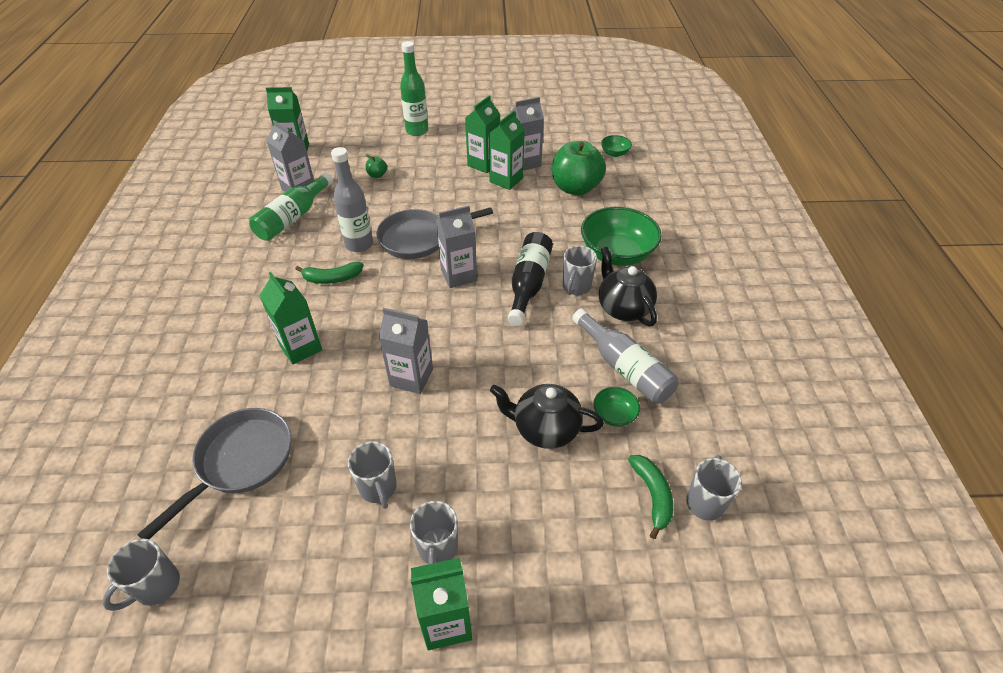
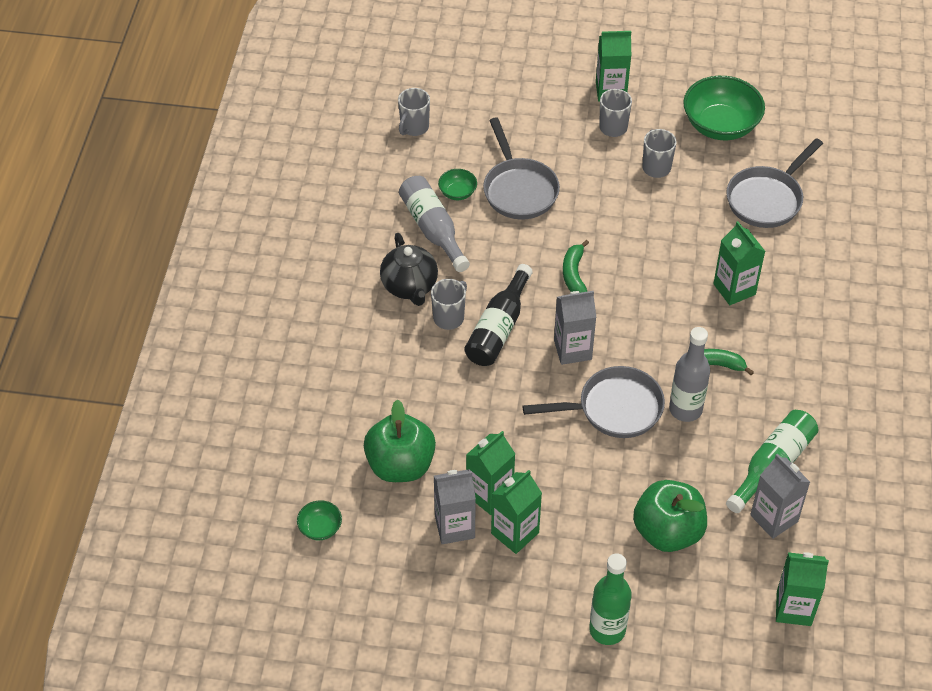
camera: 170 degrees left, 5 degrees up
(157, 586) = (804, 131): grey mug -> none
(377, 175) = (667, 532): green apple -> green apple, size x2.43
(411, 377) = (628, 246): grey carton -> none
(545, 429) = (519, 190): black teapot -> grey pan
(616, 254) = (389, 353): green bowl -> green bowl (720, 125)
(652, 495) = (451, 136): green banana -> green banana (574, 274)

